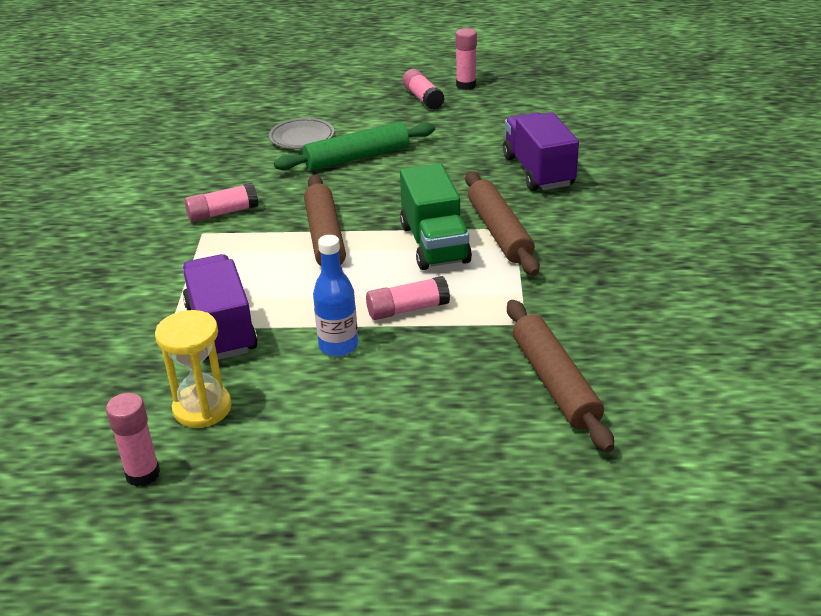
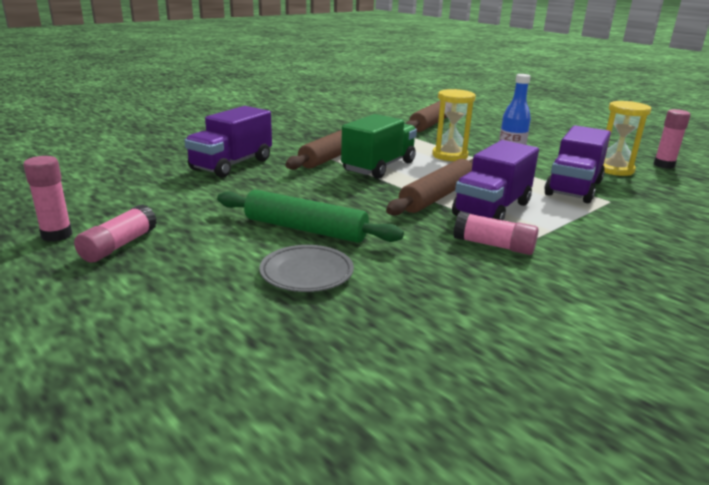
camera: 135 degrees left, 10 degrees down
(264, 248) = (492, 209): none -> purple truck
(407, 309) = (450, 155): pink glue stick -> yellow hourglass

